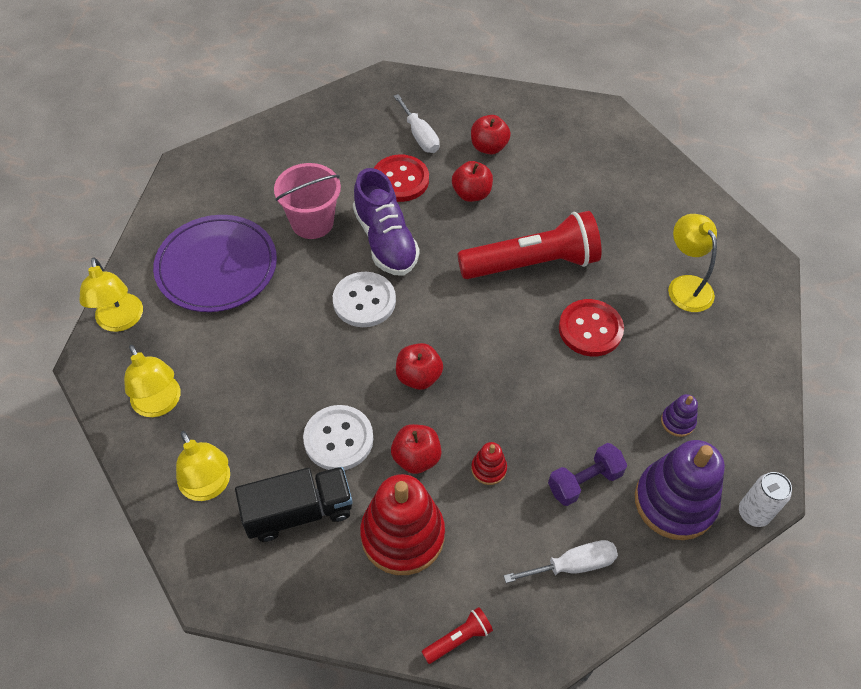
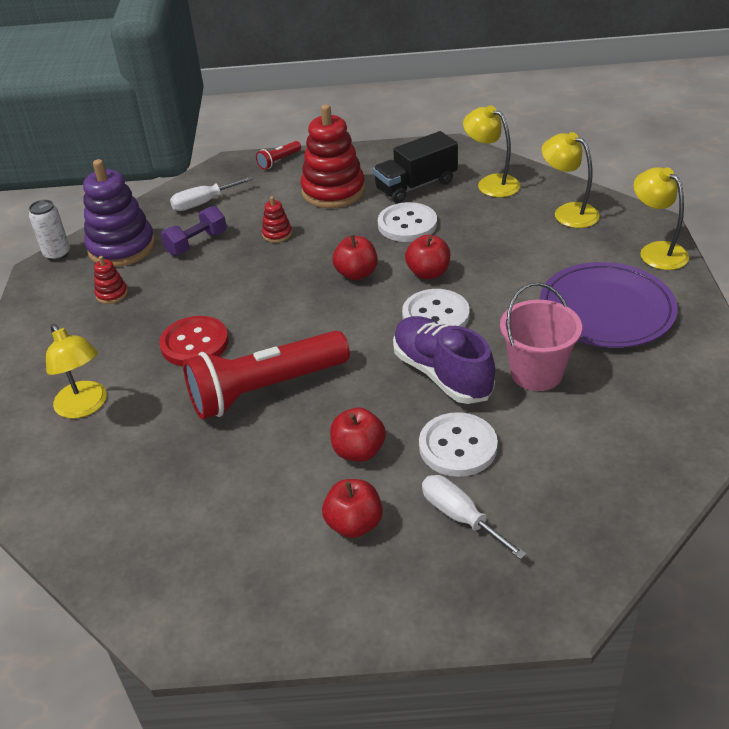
camera: 170 degrees right, 15 degrees down
(400, 180) = (458, 446): red button -> white button
(416, 458) = (338, 228): red apple -> red apple (428, 273)
(677, 421) = (112, 294): purple stacking toy -> red stacking toy

